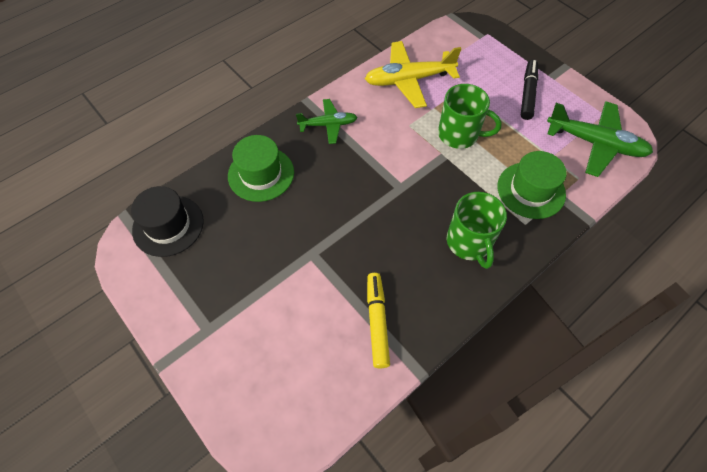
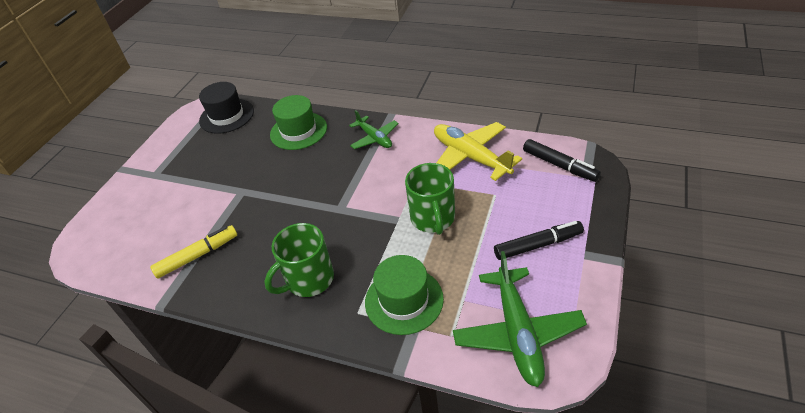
camera: 65 degrees right, 15 degrees down
(460, 41) = (559, 165): none -> black marker

